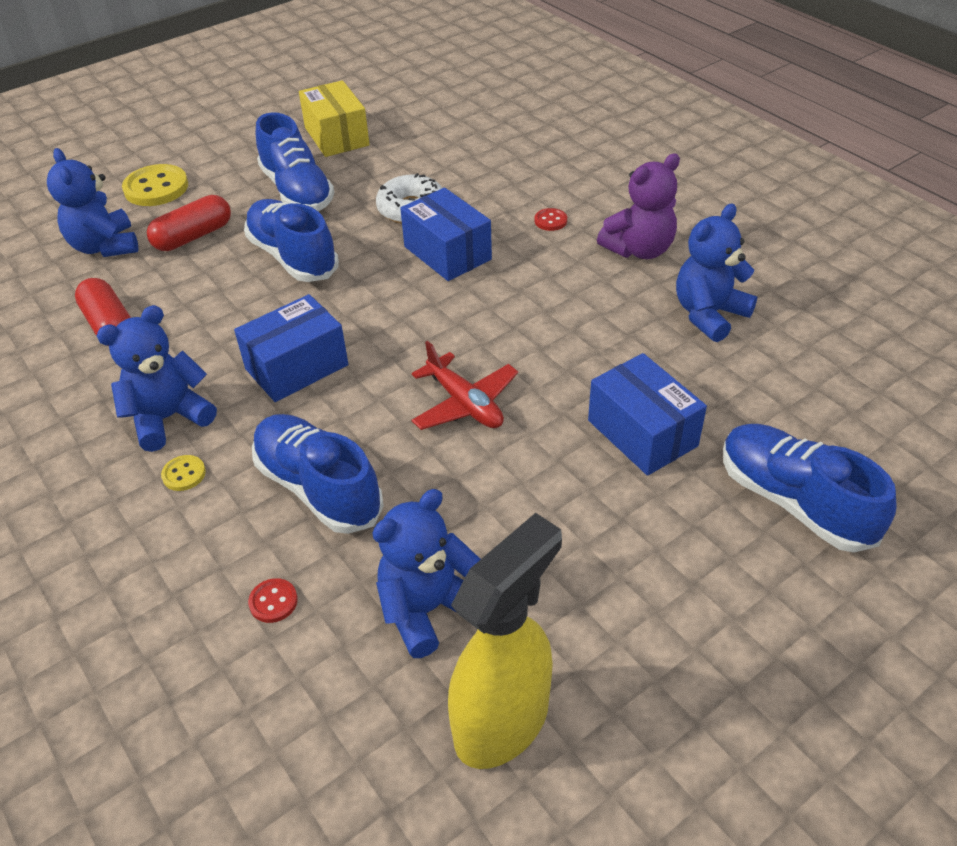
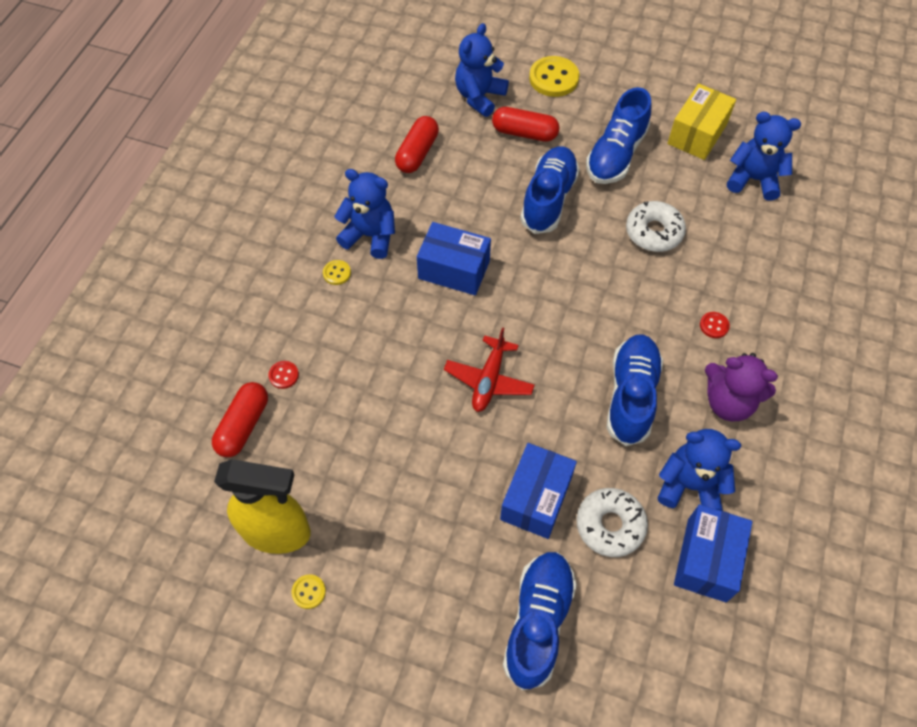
camera: 55 degrees right, 15 degrees up
(305, 688) = (243, 425): none -> red capsule
(318, 488) = (371, 345): blue shoe -> blue shoe (631, 396)
(428, 609) = (324, 453): blue teddy bear -> blue teddy bear (753, 179)
(447, 253) = (624, 283): blue box -> blue box (706, 559)
(617, 724) = (309, 592): none -> yellow button
(714, 390) = (610, 525): none -> white donut

